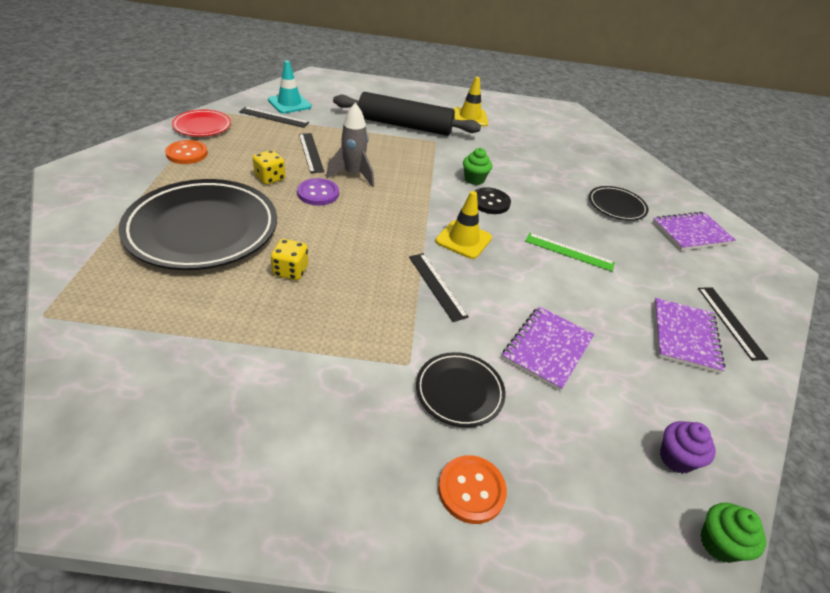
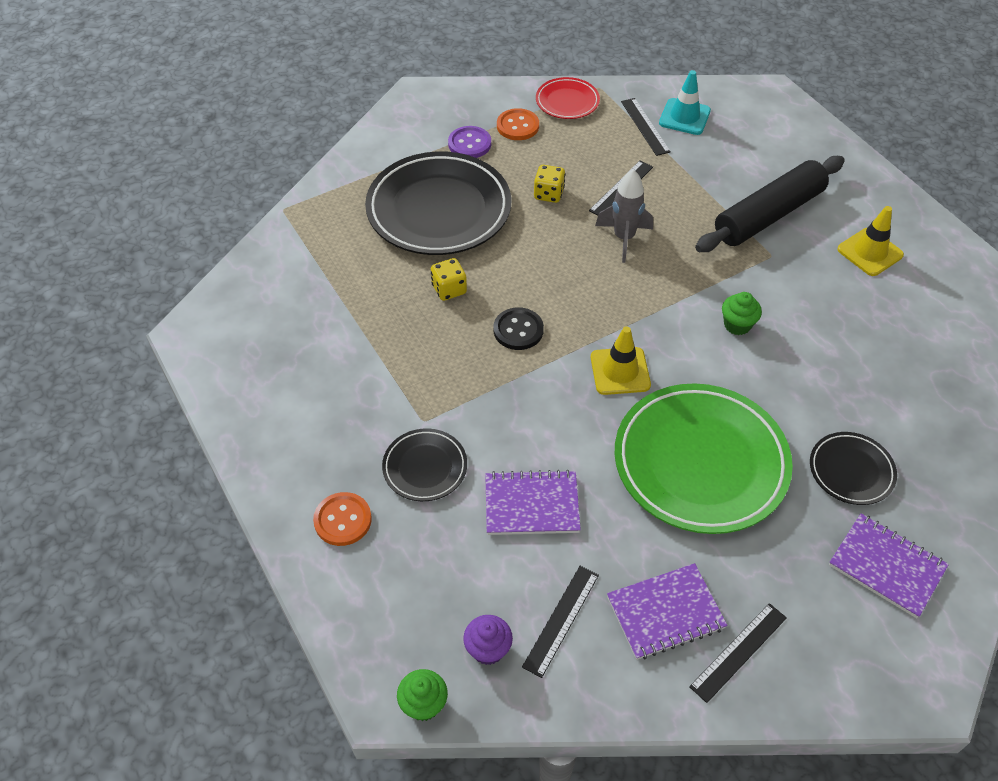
camera: 60 degrees right, 10 degrees up
(318, 193) = (565, 236): purple button -> purple button (469, 144)
(405, 125) = (768, 215): black rolling pin -> black rolling pin turned 75 degrees clockwise
(437, 286) = (532, 388): black ruler -> black ruler (561, 620)
(490, 202) = (710, 359): black button -> black button (518, 330)
(569, 252) = (700, 462): green ruler -> green plate

